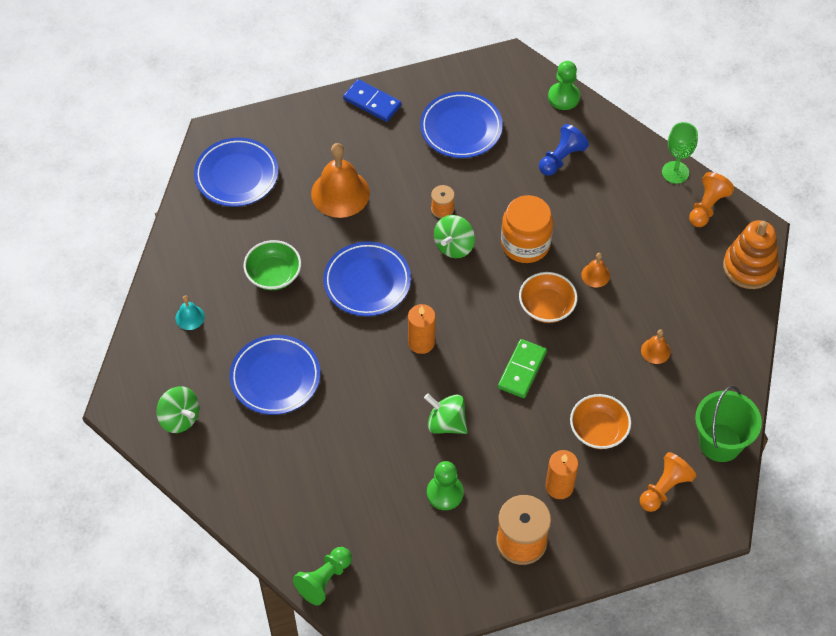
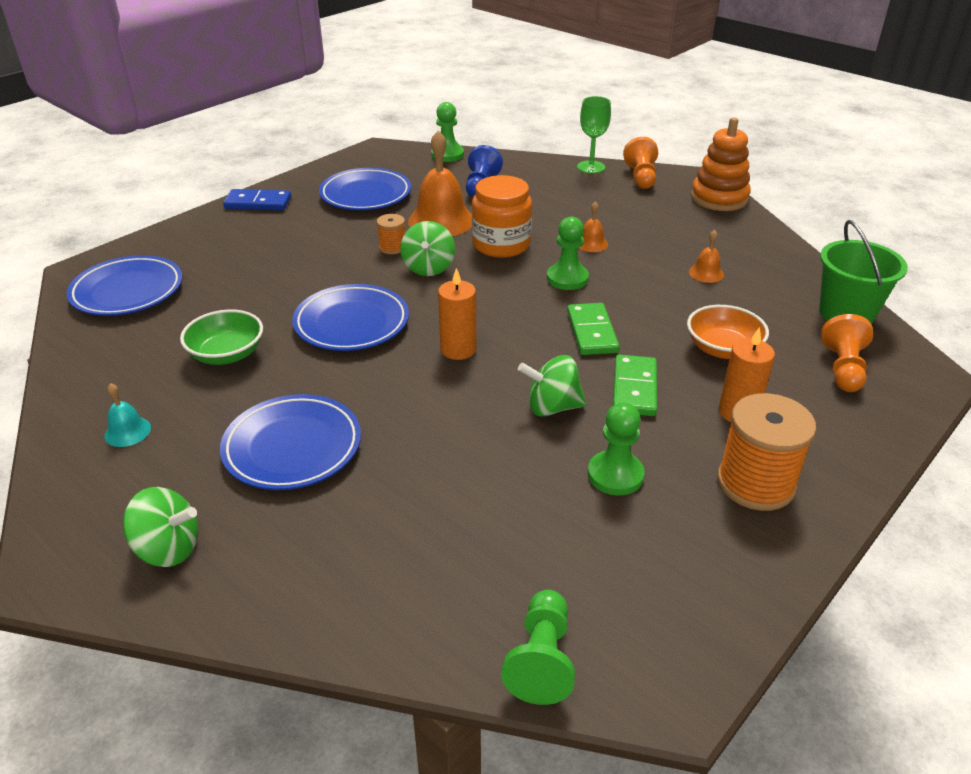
camera: 30 degrees left, 20 degrees down
(340, 193) = (267, 269): orange bell -> orange bell (441, 220)
(510, 434) = (634, 388): none -> green domino
(546, 306) = (567, 278): orange bowl -> green pawn

